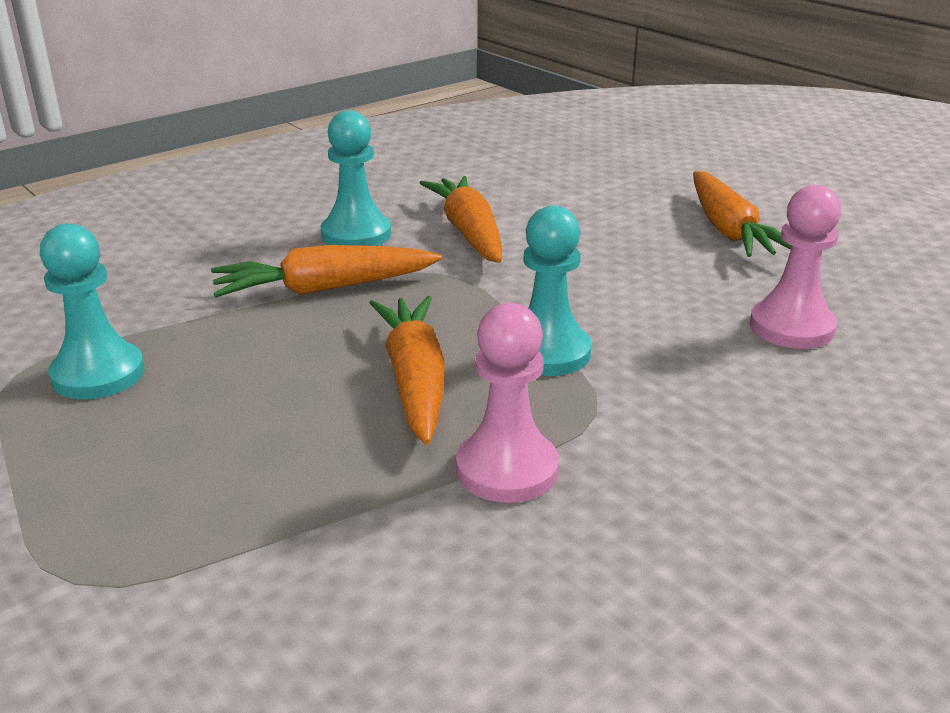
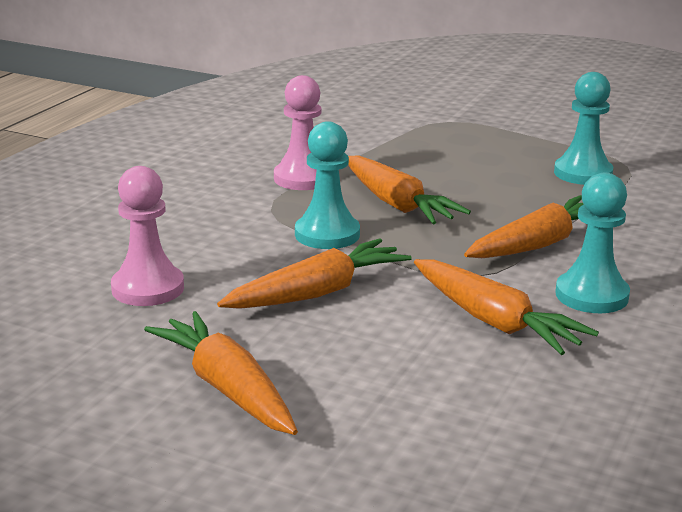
camera: 155 degrees right, 5 degrees down
(607, 286) = (317, 292): none -> orange carrot

